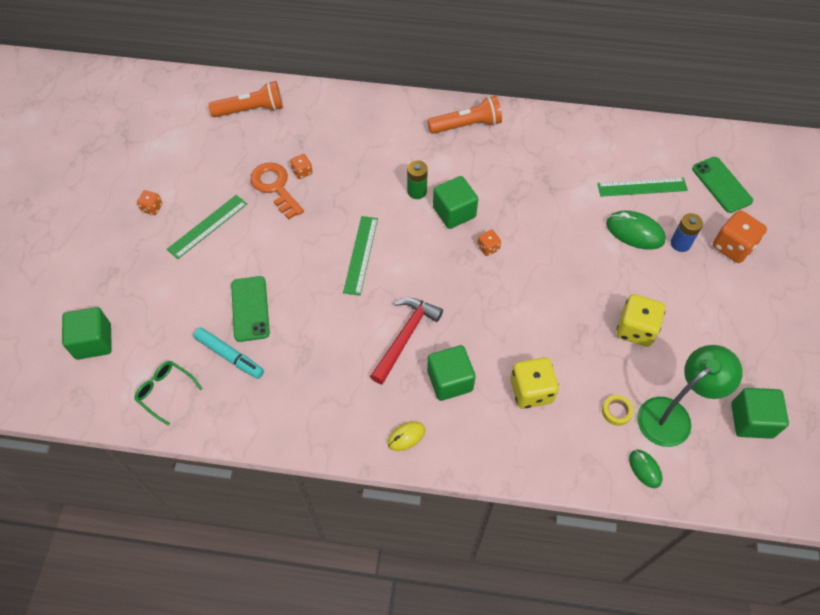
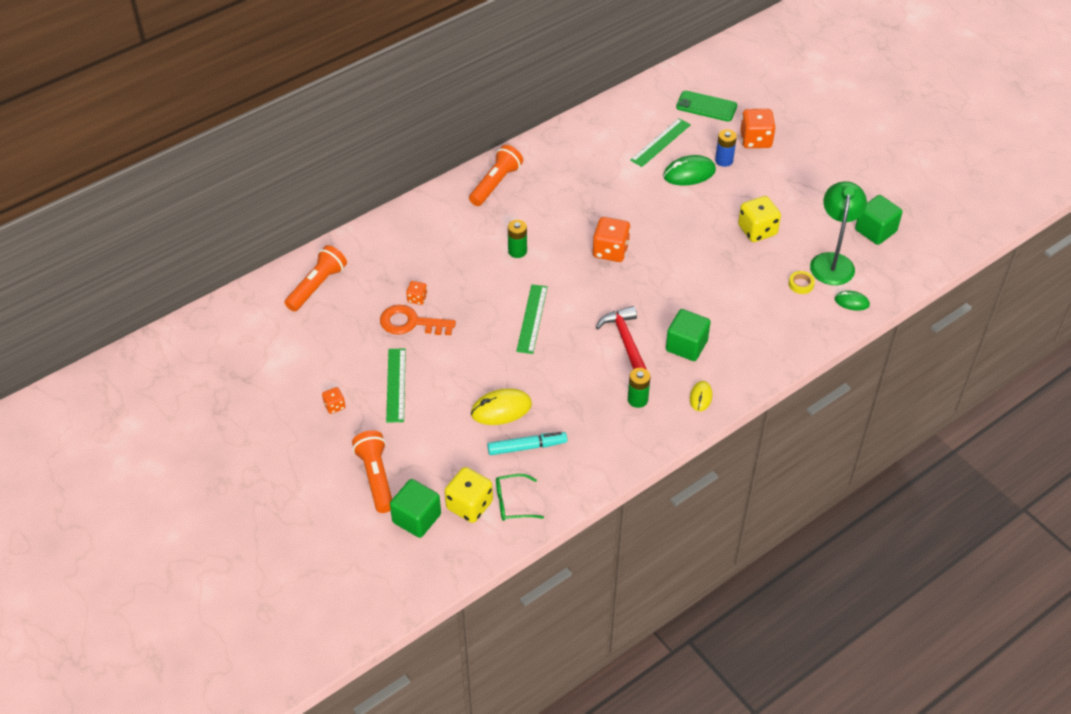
camera: 45 degrees left, 10 degrees down
(109, 285) = (376, 477): none -> orange flashlight
(250, 309) = (501, 409): green phone -> yellow mouse
(355, 392) = (637, 399): none -> green battery
(361, 255) = (532, 319): green ruler -> green ruler turned 45 degrees clockwise
(454, 212) = (560, 246): green cube -> none
(488, 248) = (610, 251): orange dice -> orange dice, size x1.92
(531, 391) = (740, 312): yellow dice -> yellow dice (469, 505)

